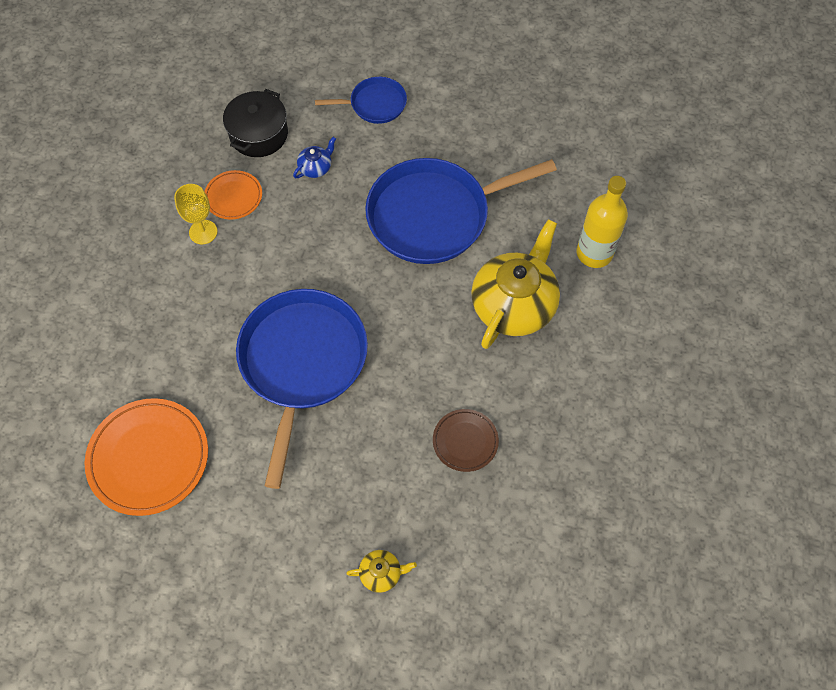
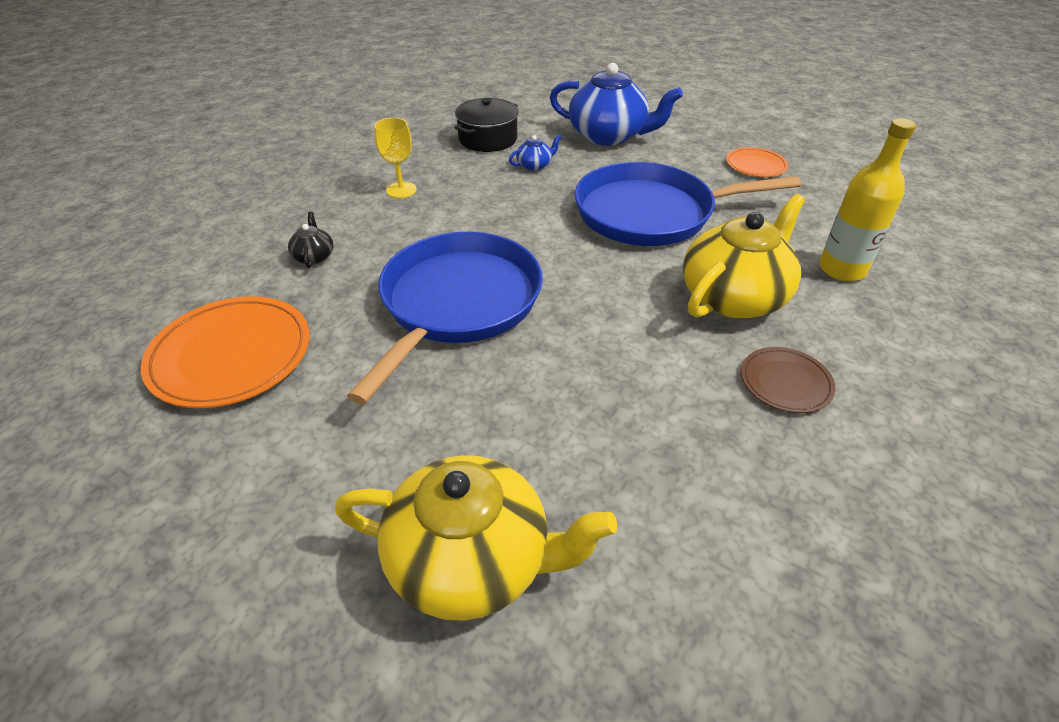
camera: 15 degrees right, 20 degrees down
(162, 337) = (314, 256): none -> black teapot
(233, 197) = (444, 172): orange plate -> orange plate (755, 165)
(375, 104) = (608, 136): blue pan -> blue teapot
(381, 573) = (472, 560): yellow teapot -> yellow teapot, size x2.35
(465, 441) = (644, 419): brown plate -> brown plate (785, 382)

